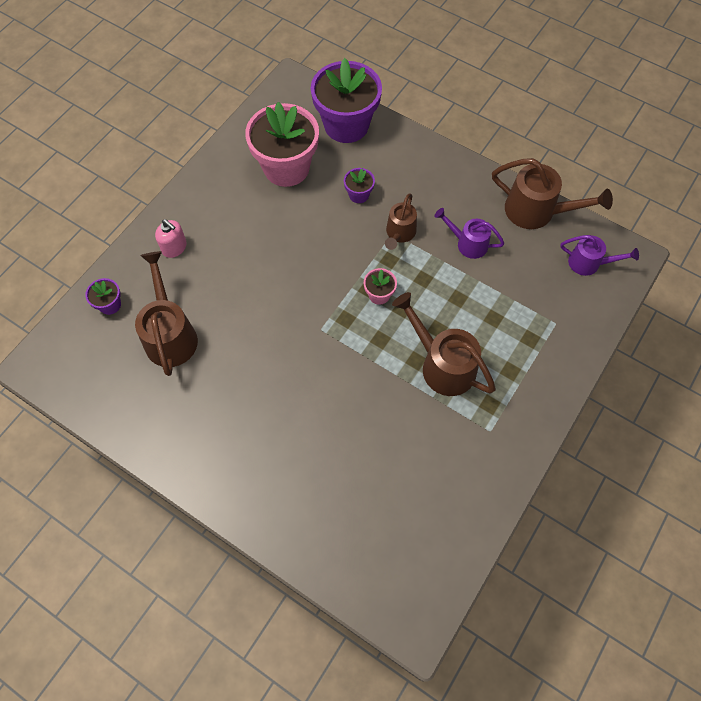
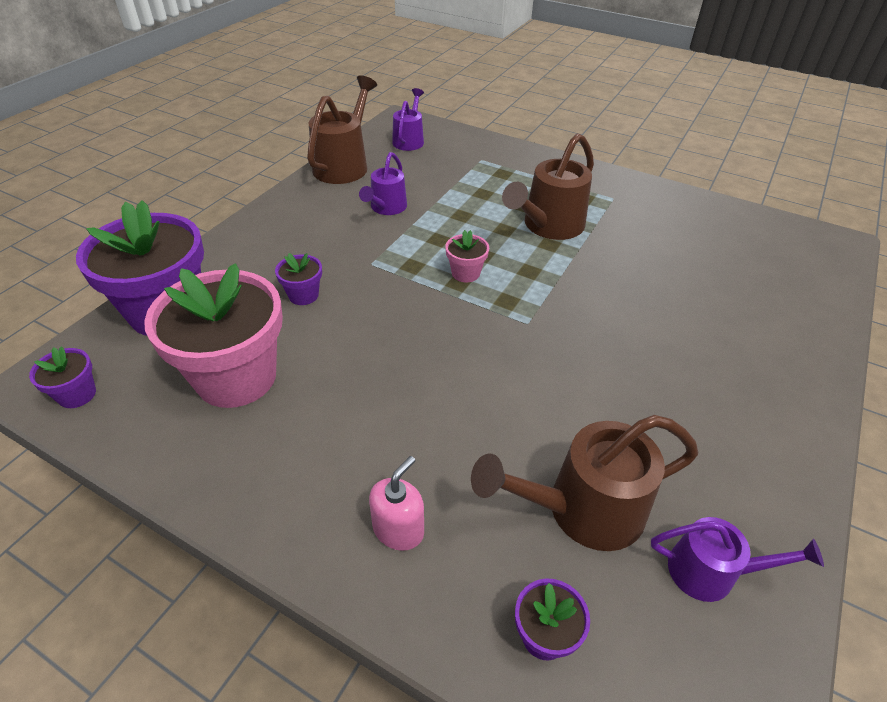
camera: 95 degrees left, 20 degrees down
(123, 389) = (712, 572): none -> purple watering can
(281, 100) = (77, 394): none -> purple flower pot
(399, 234) = (372, 258): brown watering can -> none

